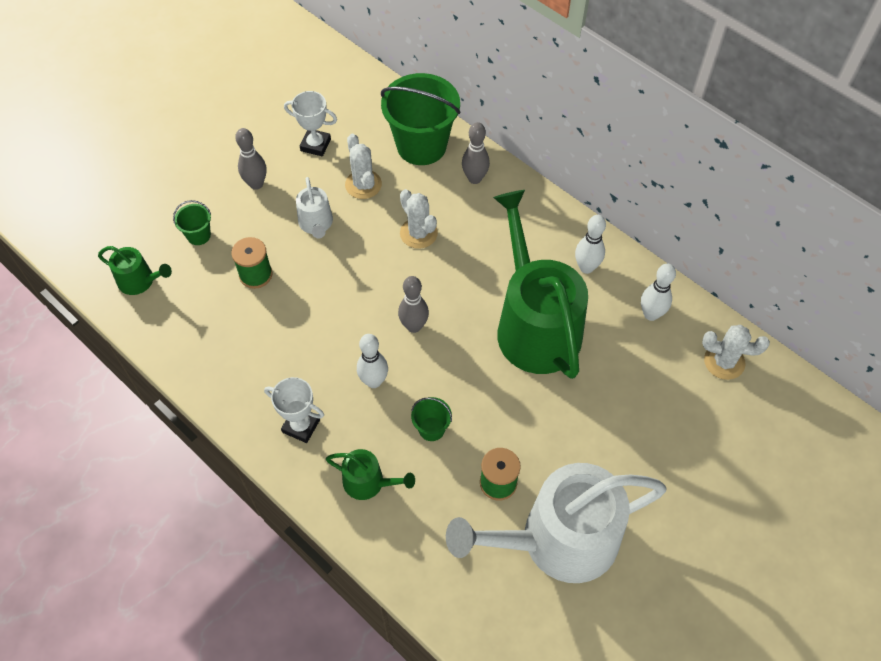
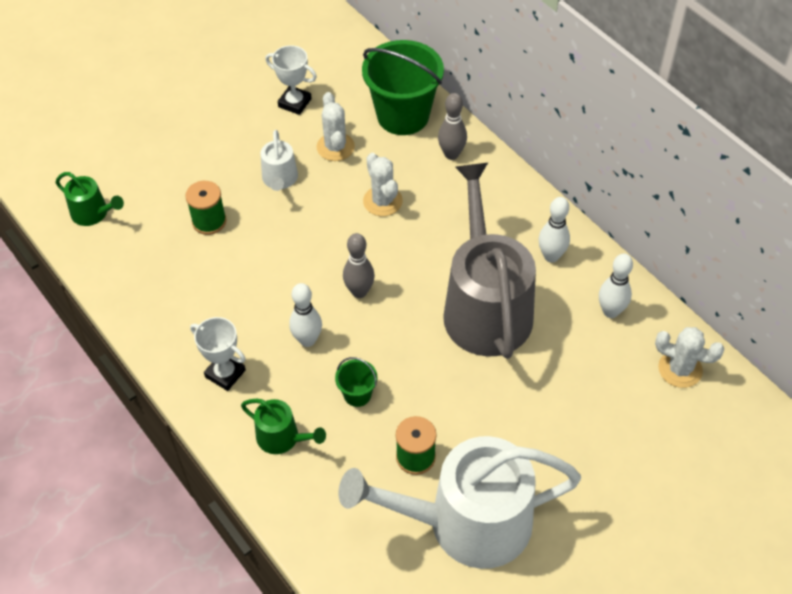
camera: 10 degrees right, 5 degrees down
(199, 235) = (160, 177): green bucket -> none
(256, 184) = (227, 134): grey bowling pin -> none
(535, 325) = (485, 306): green watering can -> grey watering can

